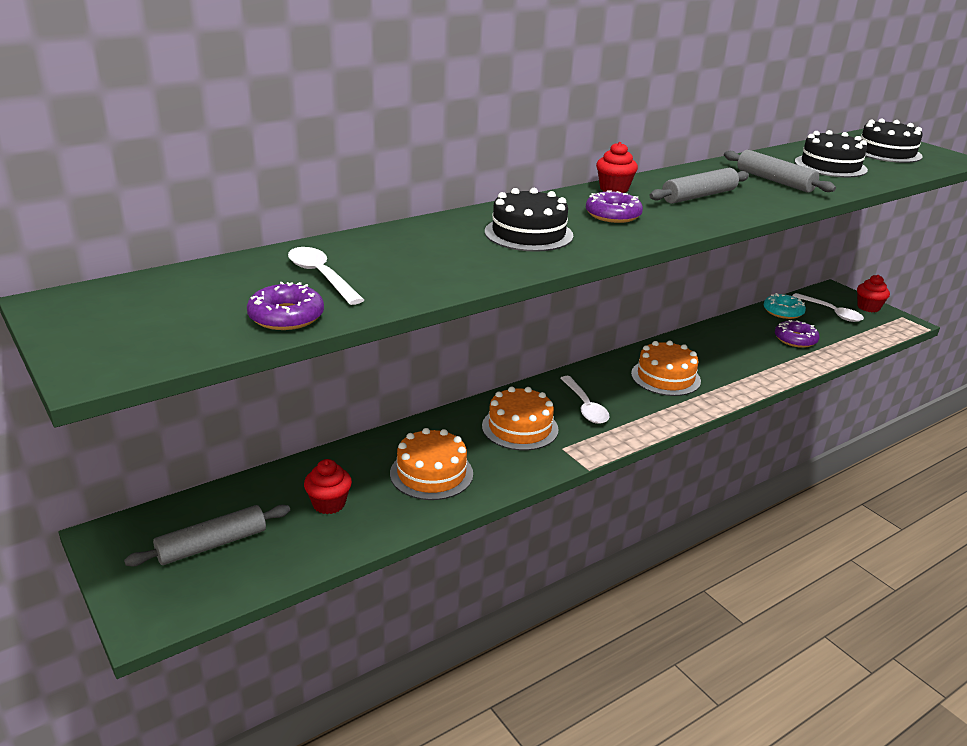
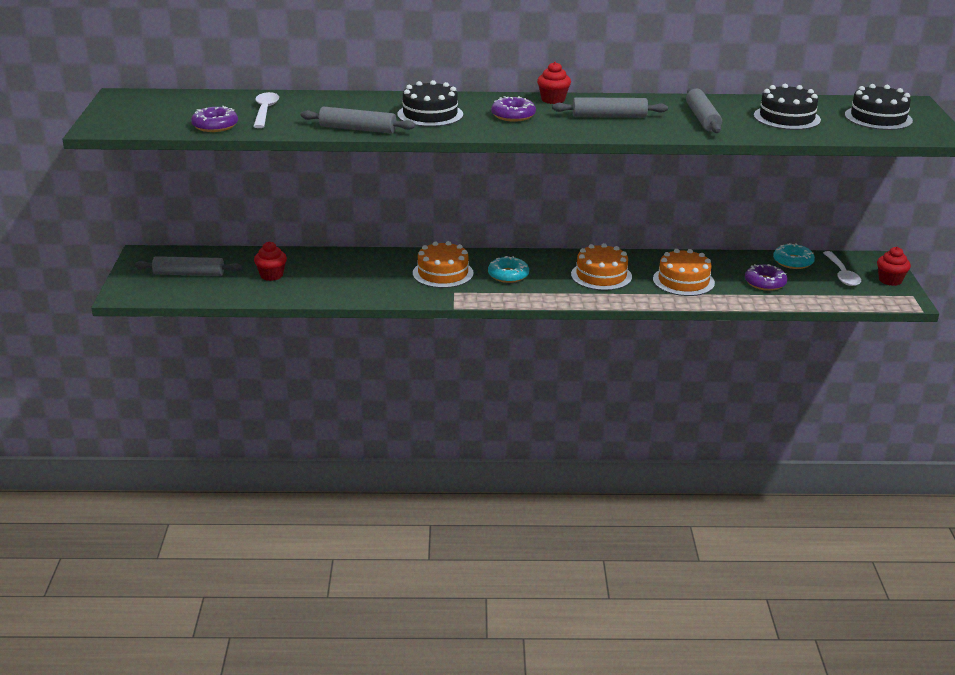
camera: 35 degrees right, 0 degrees up
(431, 473) = (350, 279): orange cake -> orange cake (683, 281)
(484, 273) = (358, 129): none -> grey rolling pin
(585, 407) = (508, 275): white spoon -> turquoise donut

